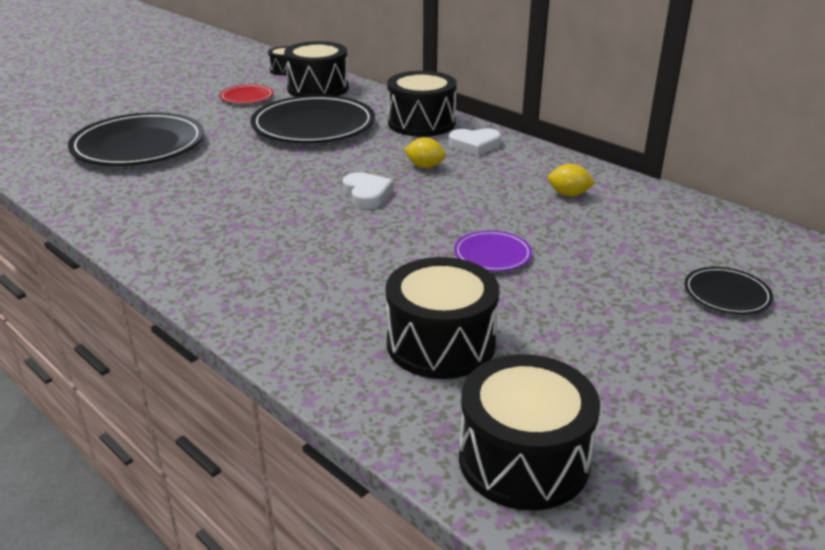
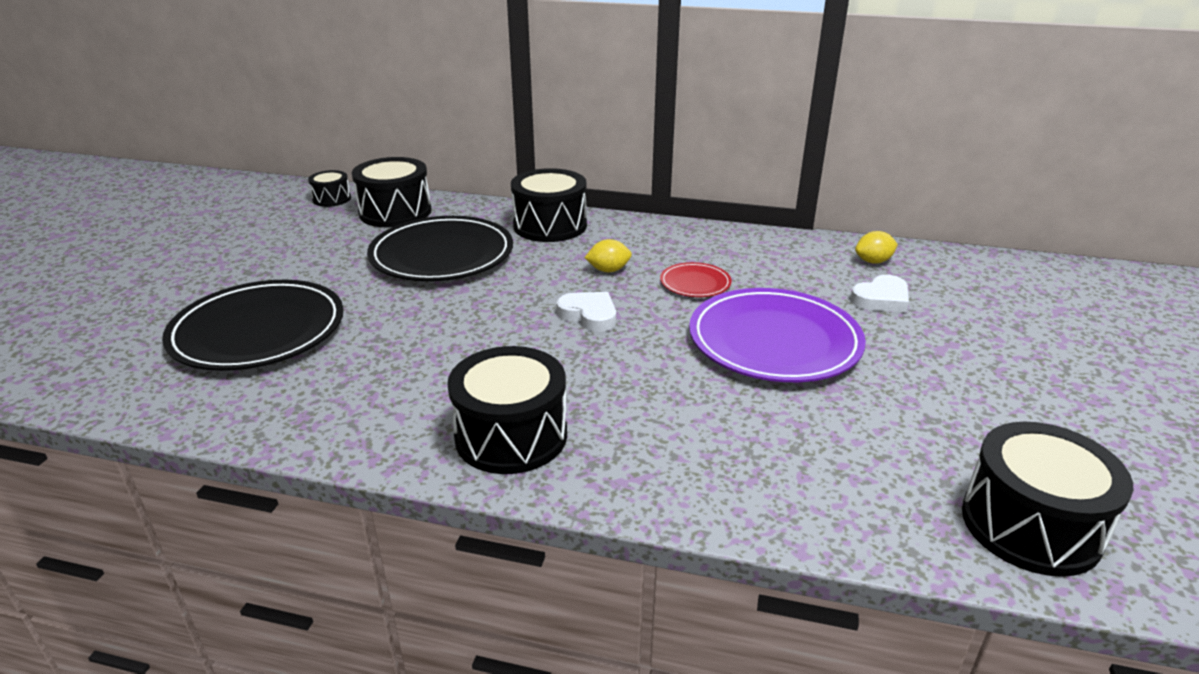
camera: 30 degrees left, 0 degrees up
(247, 97) = (324, 240): red plate -> red plate (695, 283)
(441, 343) = (839, 444): black drum -> black drum (511, 435)
(475, 145) = (627, 236): white heart -> white heart (881, 299)
(492, 255) = (774, 341): purple plate -> purple plate, size x2.14
(569, 194) = (764, 263): yellow lemon -> yellow lemon (873, 261)
(726, 294) = (980, 317): black plate -> none

